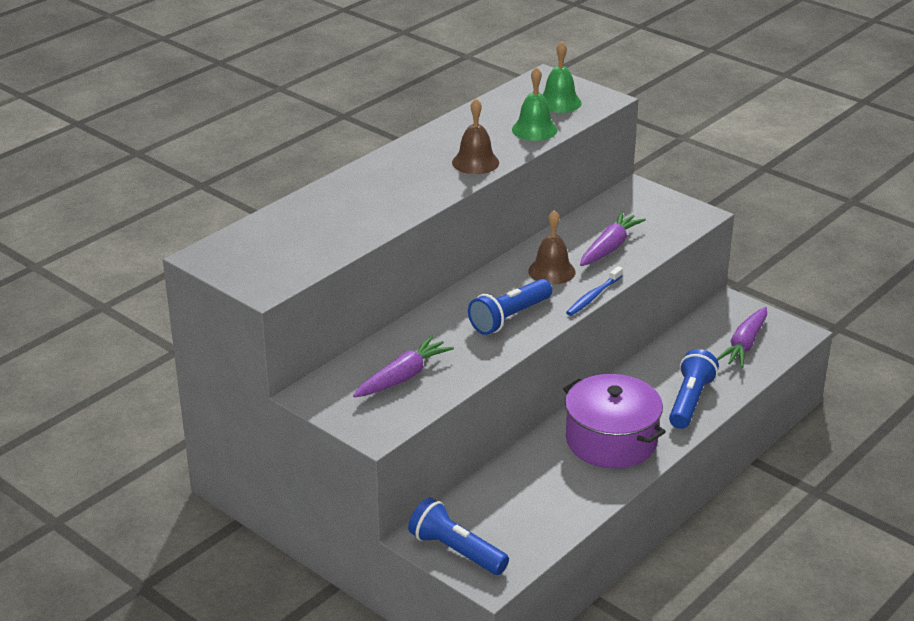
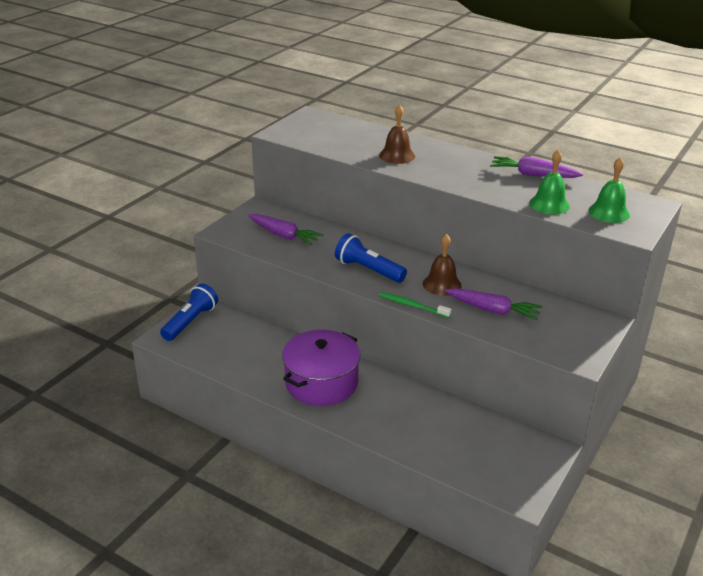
camera: 80 degrees right, 0 degrees up
(475, 162) = (477, 184): brown bell -> brown bell (397, 155)
(593, 296) = (412, 306): blue toothbrush -> green toothbrush
(690, 401) = (386, 424): blue flashlight -> none
(744, 345) = (485, 458): purple carrot -> purple carrot (533, 175)

